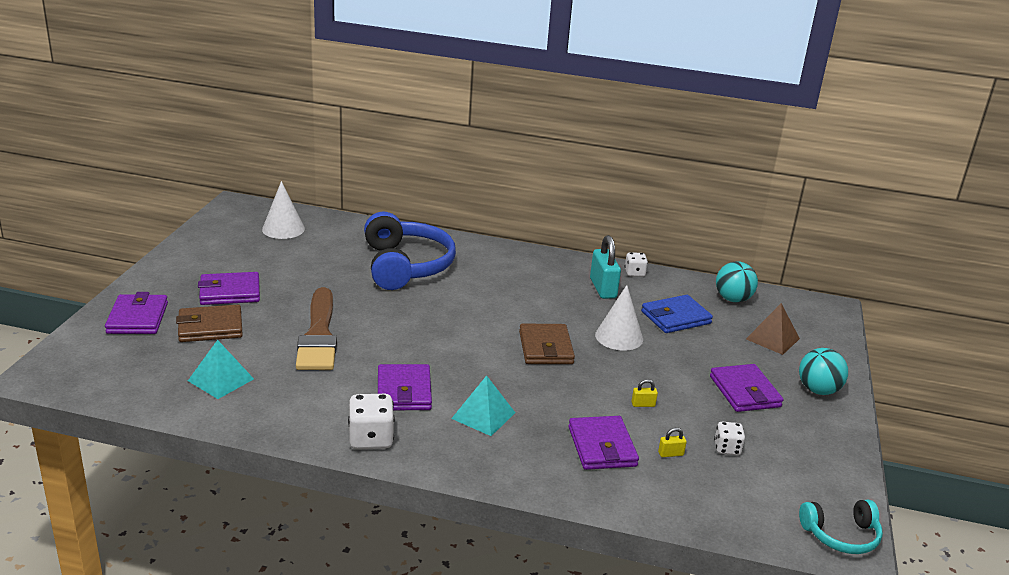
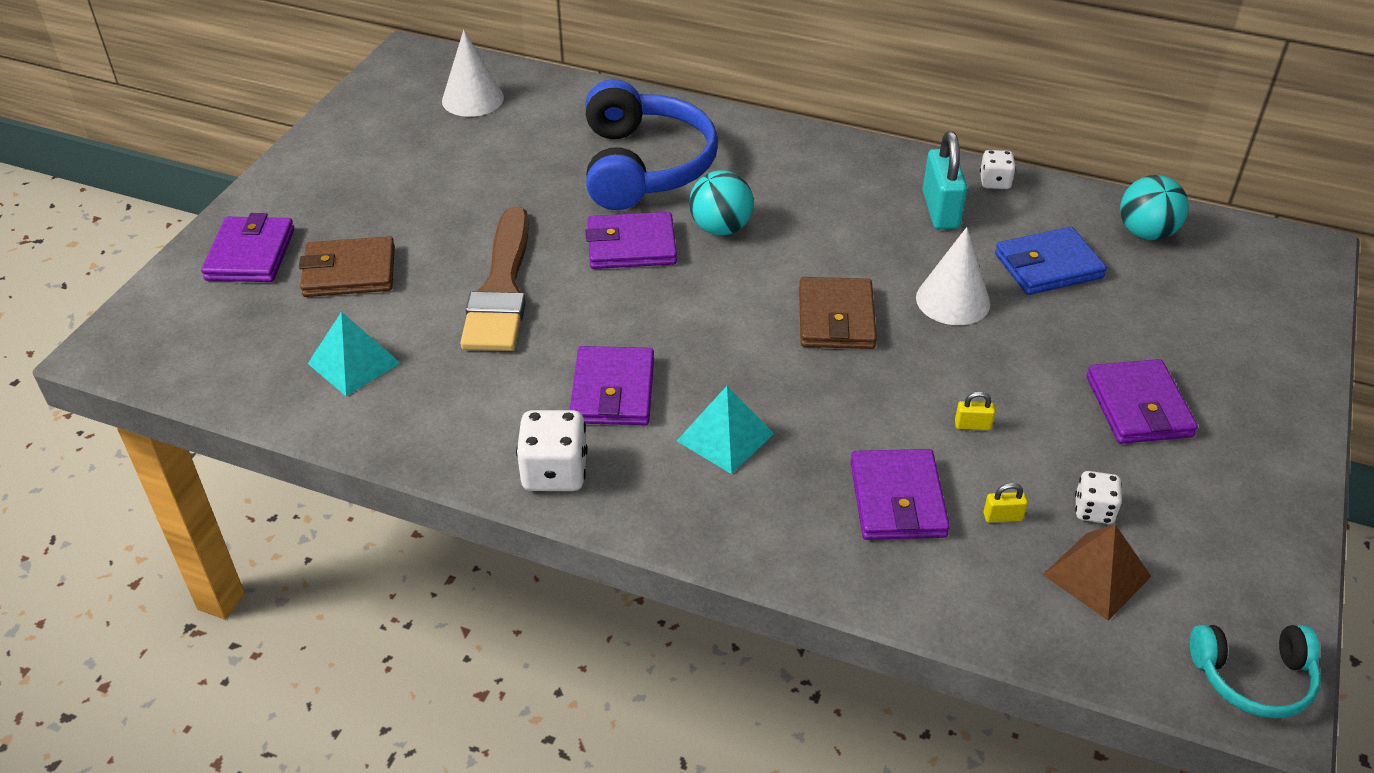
camera: 10 degrees right, 15 degrees up
(230, 292) = (383, 211): purple wallet -> purple wallet (631, 246)
(772, 339) = (1199, 308): brown pyramid -> brown pyramid (1097, 575)
(818, 390) = (1259, 407): turquoise ball -> turquoise ball (720, 228)

